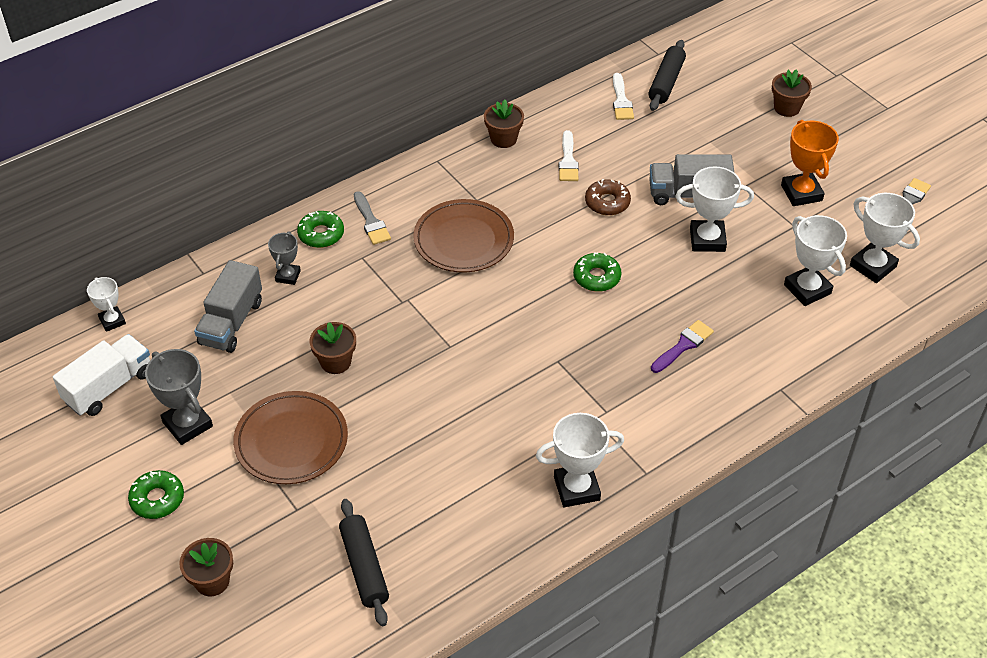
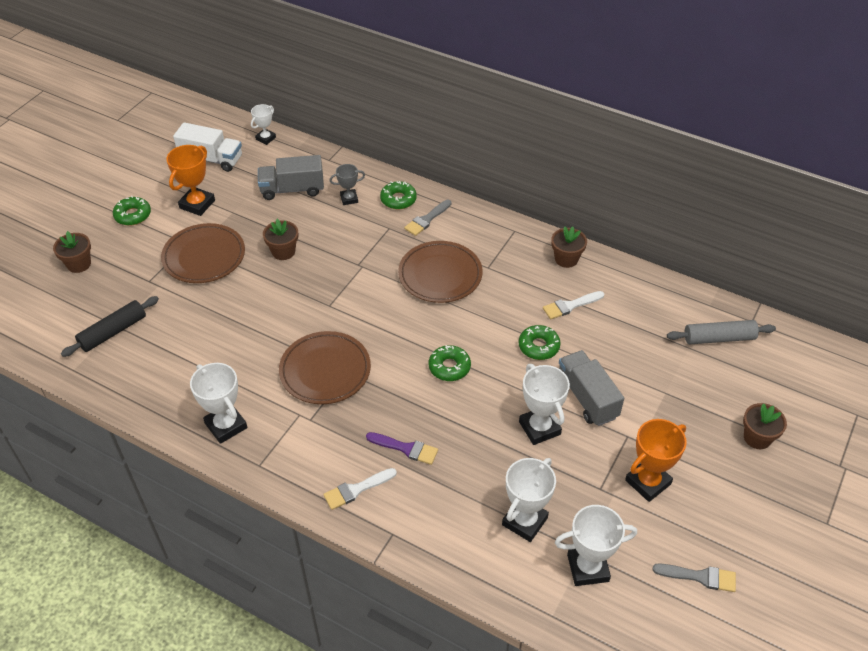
camera: 65 degrees right, 0 degrees up
(187, 424) = (197, 204): grey trophy -> orange trophy
(545, 378) = (325, 371): none -> brown plate
(607, 202) = (538, 346): brown donut -> green donut
(621, 100) = (669, 316): white brush -> white brush (356, 489)
(666, 82) = (719, 338): black rolling pin -> grey rolling pin
(873, 266) = (588, 568): white trophy -> white trophy turned 60 degrees clockwise

